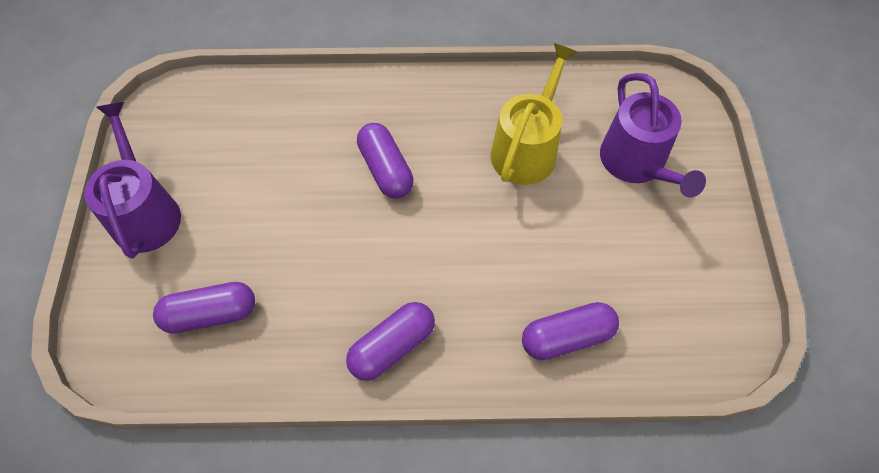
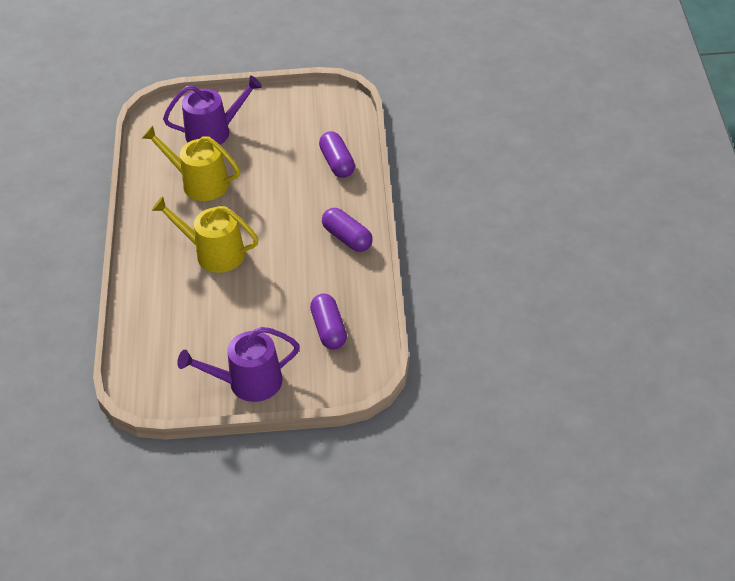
camera: 90 degrees left, 15 degrees down
(386, 169) = (214, 253): purple capsule -> yellow watering can

